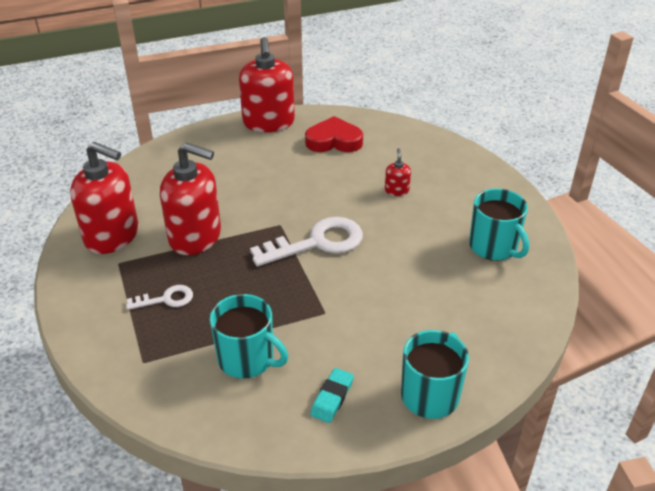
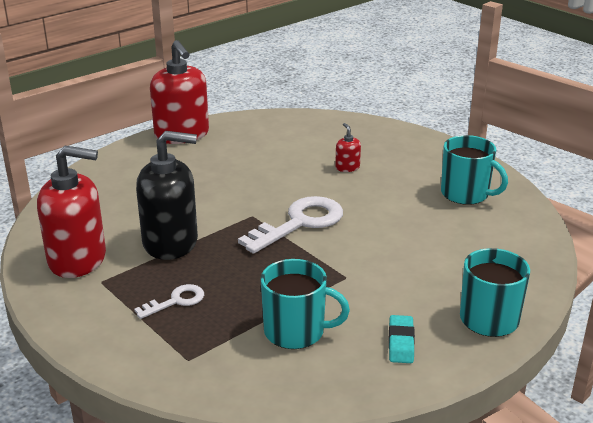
camera: 20 degrees left, 10 degrees down
(195, 237) = (171, 242): red soap dispenser -> black soap dispenser
(334, 141) = (259, 139): red heart -> none

